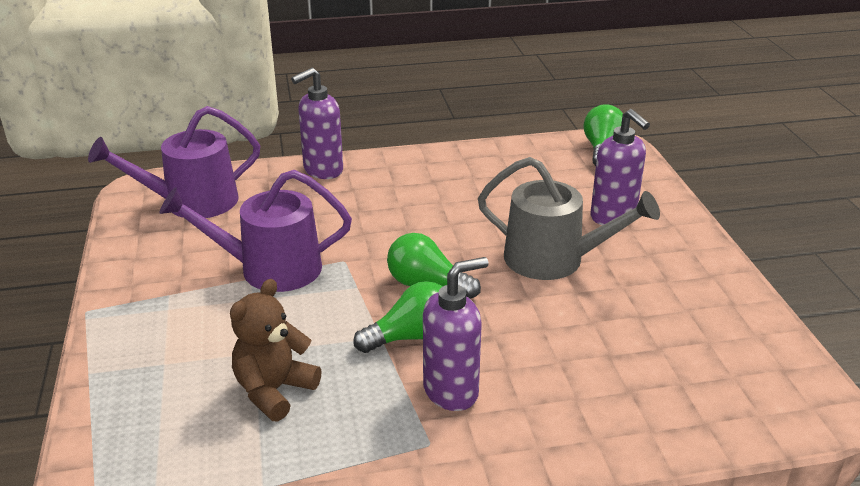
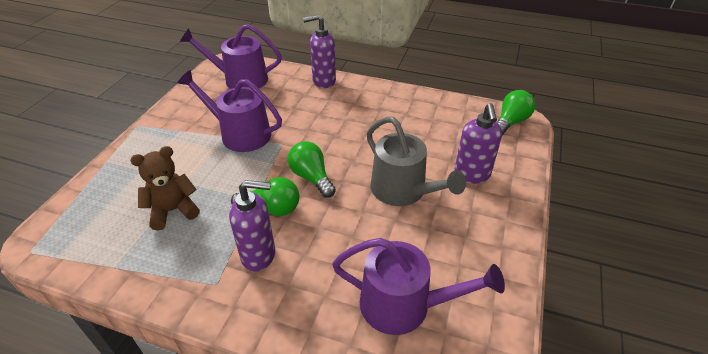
camera: 30 degrees right, 10 degrees up
(668, 369) = (404, 305): none -> purple watering can

